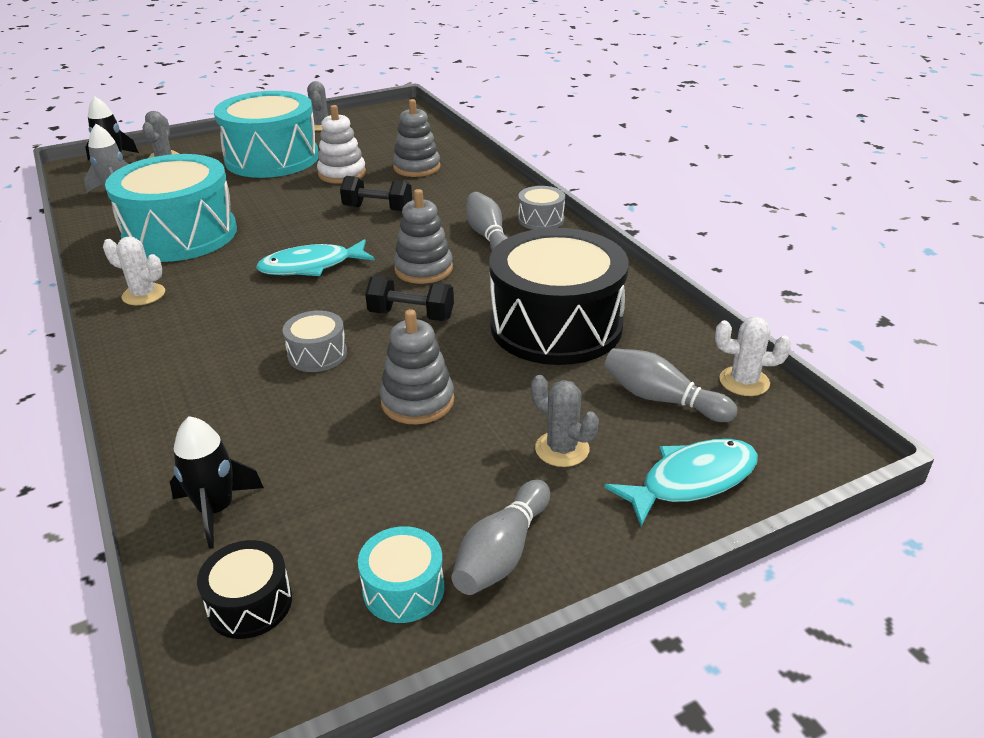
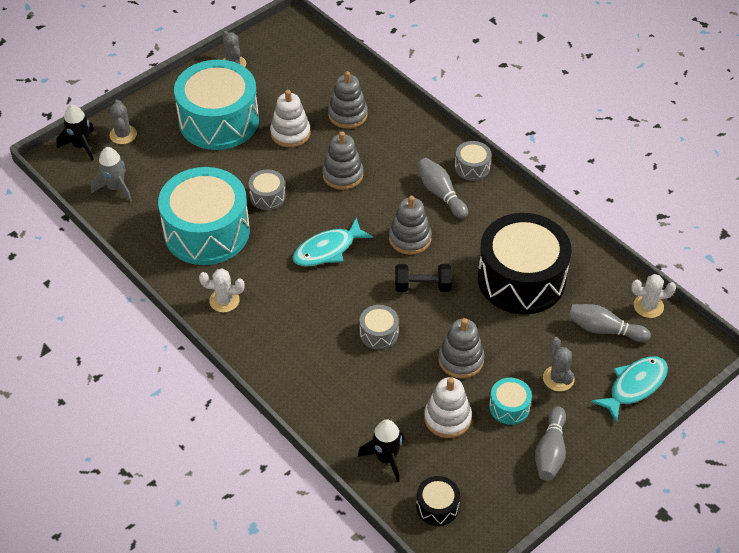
camera: 15 degrees left, 15 degrees up
(276, 216) = (267, 196): none -> grey drum
(351, 472) = (447, 418): none -> white stacking toy
(377, 209) = (342, 175): black dumbbell -> grey stacking toy
(403, 589) = (509, 482): turquoise drum -> turquoise drum (509, 407)
(562, 449) = (558, 378): grey cactus -> grey cactus turned 45 degrees clockwise

